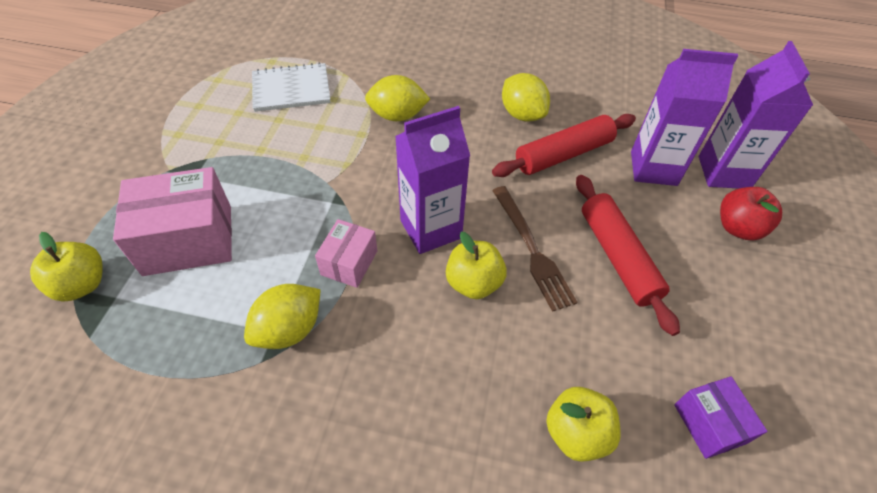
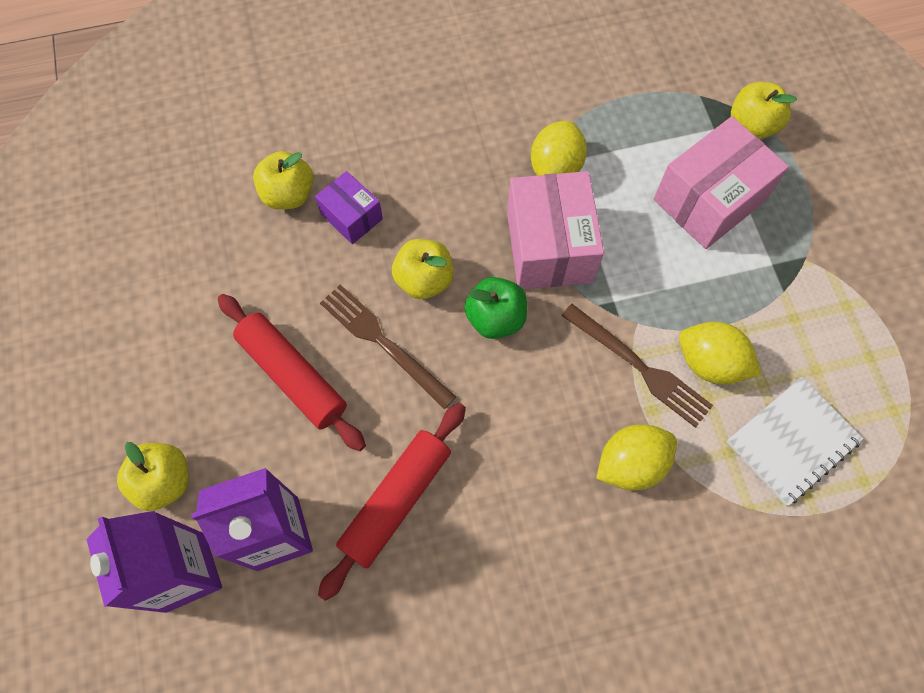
camera: 155 degrees right, 15 degrees up
(349, 158) = (639, 367): none -> brown fork
(349, 263) = (549, 246): pink box -> pink box, size x1.80
(430, 229) = (495, 318): purple carton -> green apple
(522, 114) = (476, 551): yellow lemon -> yellow lemon (710, 363)
(709, 423) = (183, 247): purple box -> purple box (351, 216)
(738, 228) = (164, 481): red apple -> yellow apple

